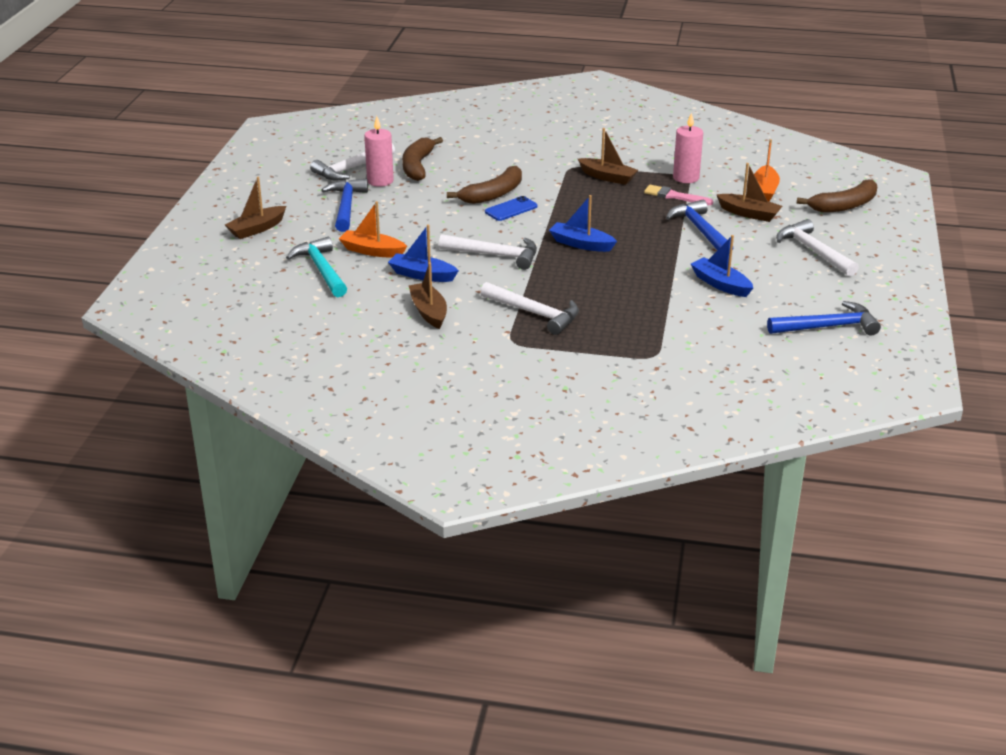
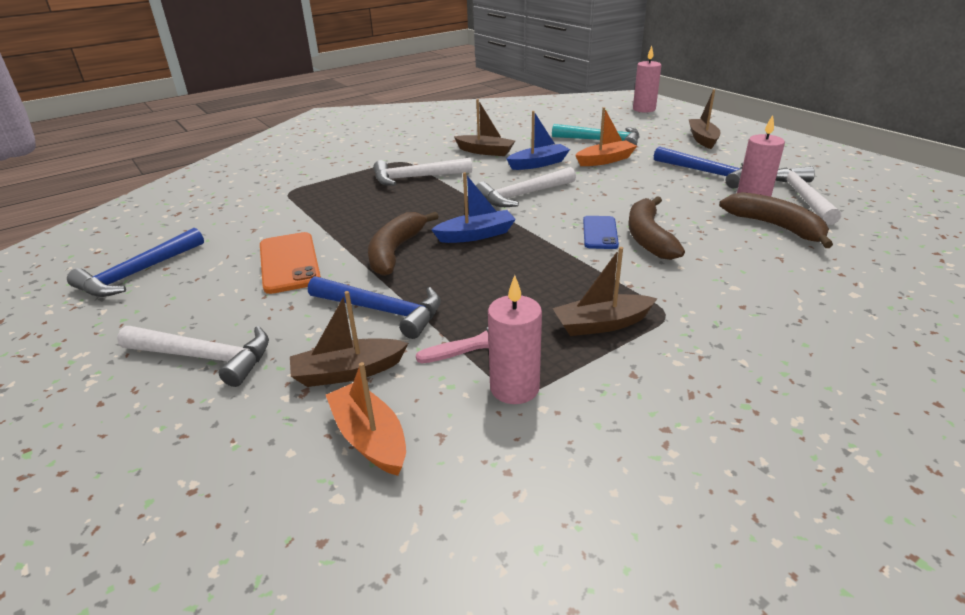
camera: 135 degrees right, 0 degrees up
(181, 283) = (644, 109): none -> pink candle
(721, 284) = (289, 263): blue boat -> orange phone
(844, 205) = (198, 490): brown banana -> brown banana (395, 251)

